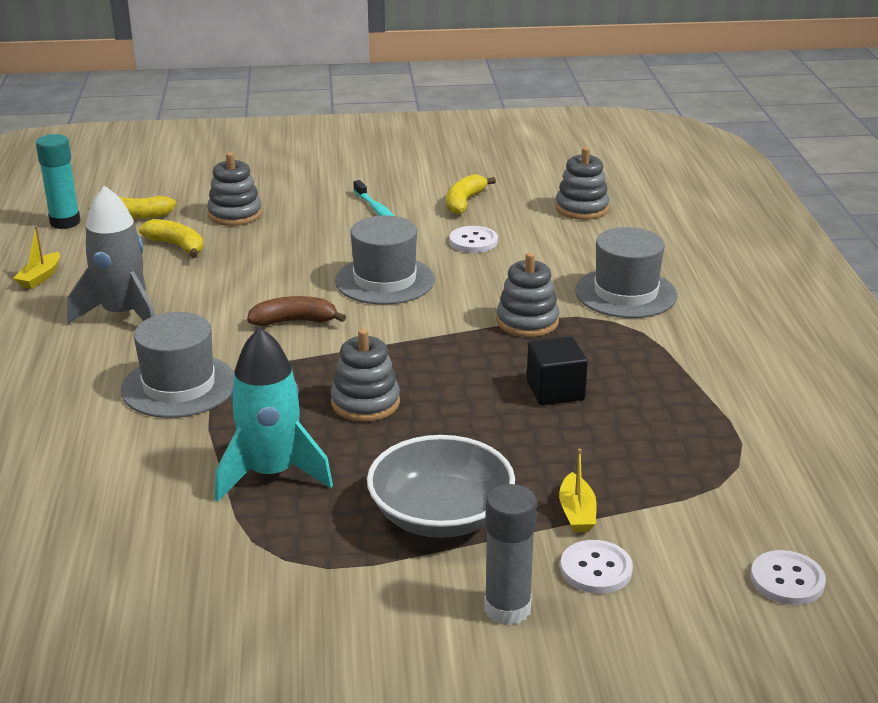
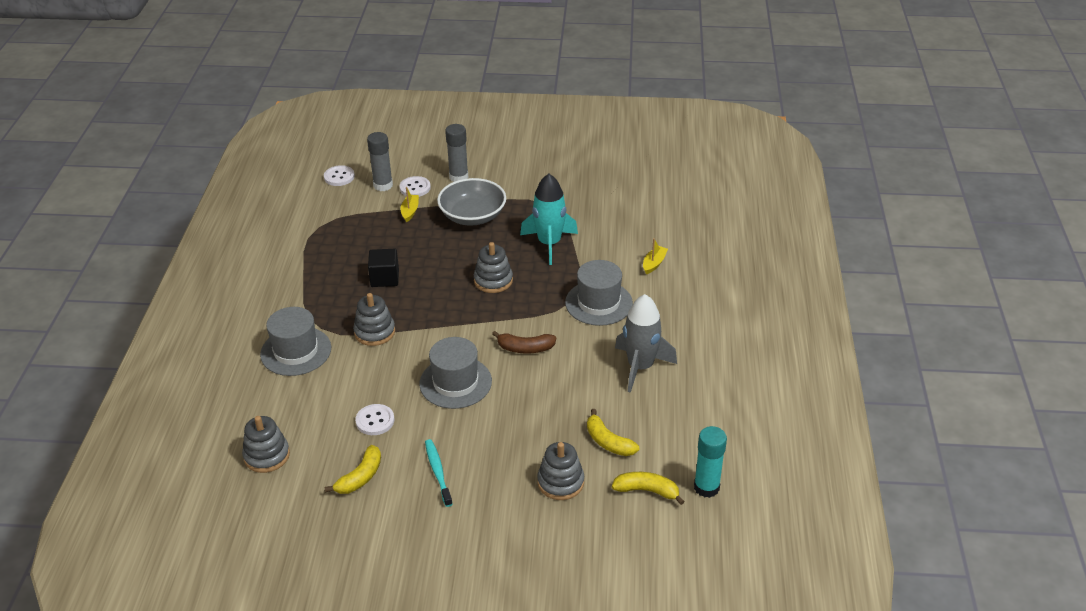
camera: 170 degrees left, 10 degrees up
(40, 277) = (708, 414): yellow boat -> yellow boat (654, 263)
(672, 568) = (383, 185): none -> grey glue stick

